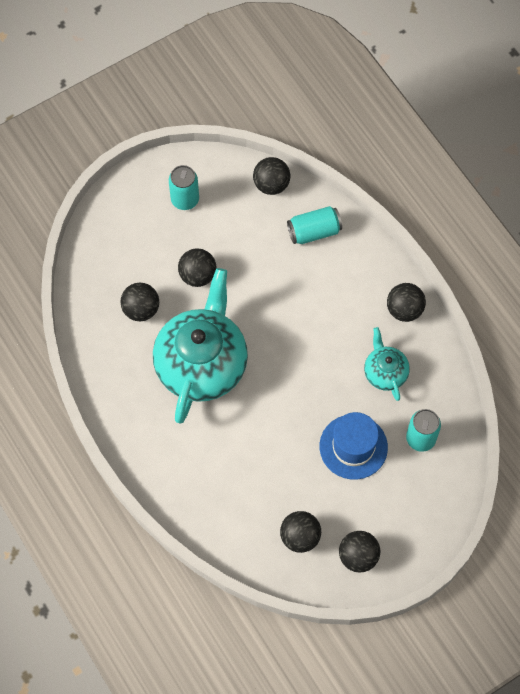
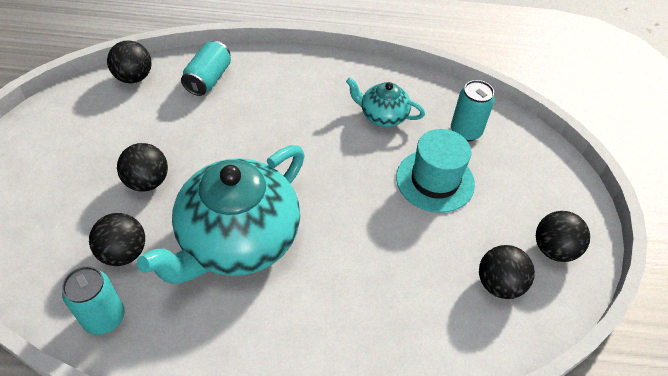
camera: 55 degrees left, 15 degrees down
(185, 199) = (66, 141): turquoise can -> turquoise can (104, 318)
(202, 363) = (237, 240): turquoise teapot -> turquoise teapot turned 105 degrees counterclockwise
(353, 447) = (435, 180): blue hat -> turquoise hat
(404, 310) = (339, 71): black ball -> none

